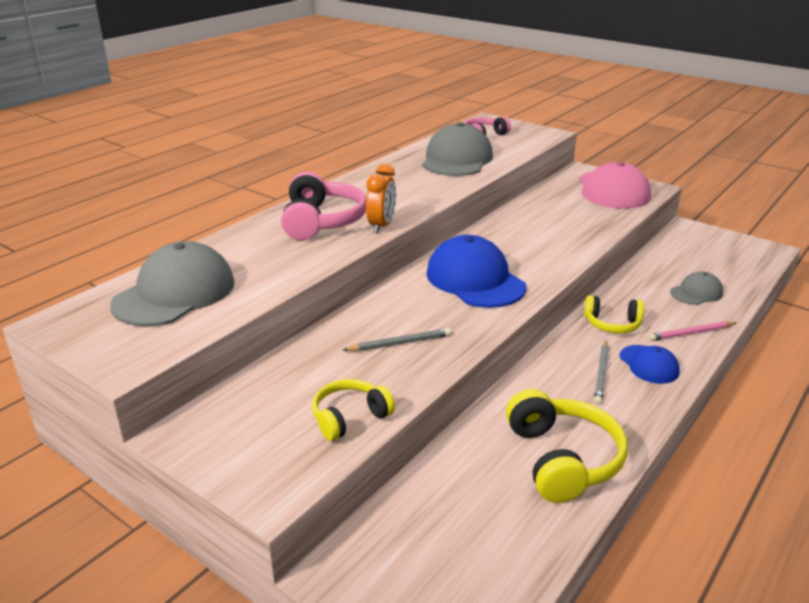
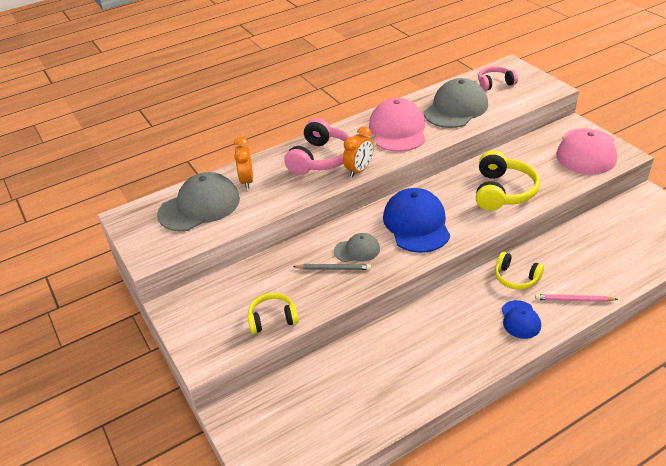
camera: 25 degrees right, 10 degrees up
(232, 256) = (247, 181): none -> orange clock
(402, 184) = (398, 130): none -> pink cap
(562, 459) = (408, 378): yellow headphones -> yellow headphones (503, 191)
(601, 374) = (478, 319): grey pencil -> none
(696, 292) = (607, 262): grey cap -> grey cap (357, 250)

